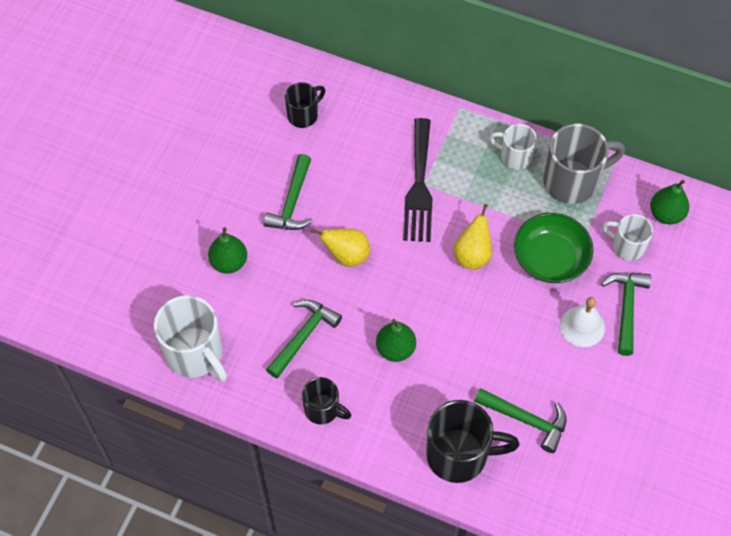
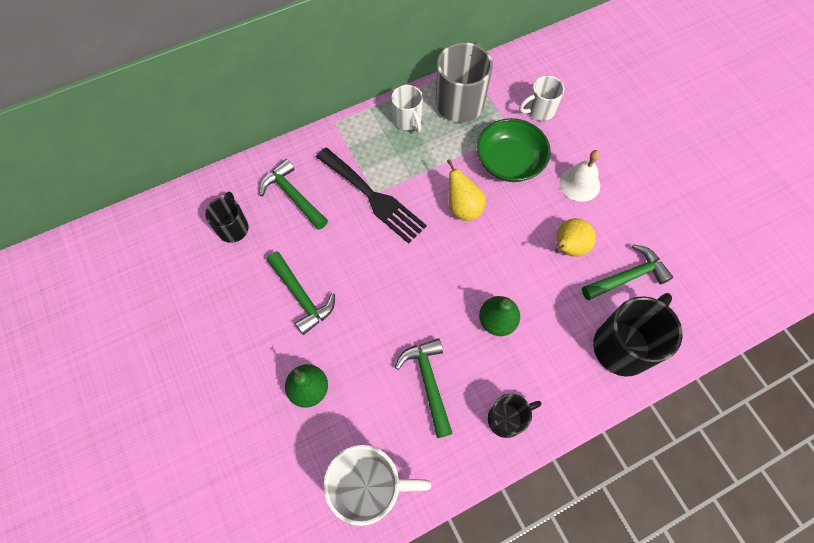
camera: 50 degrees left, 5 degrees up
(347, 256) = (385, 293): yellow pear -> yellow pear (568, 248)
(514, 156) = (407, 120): white mug -> white mug turned 90 degrees counterclockwise
(626, 308) = (587, 147): green hammer -> green hammer (293, 196)
(666, 214) = (535, 71): green pear -> none

